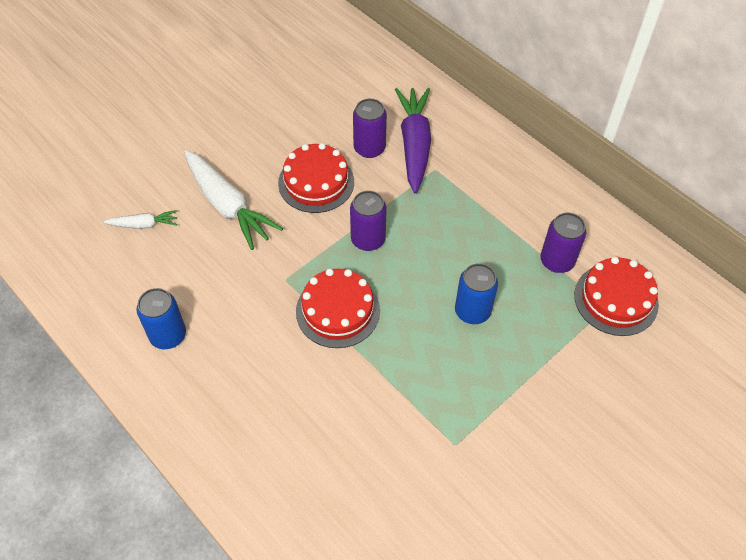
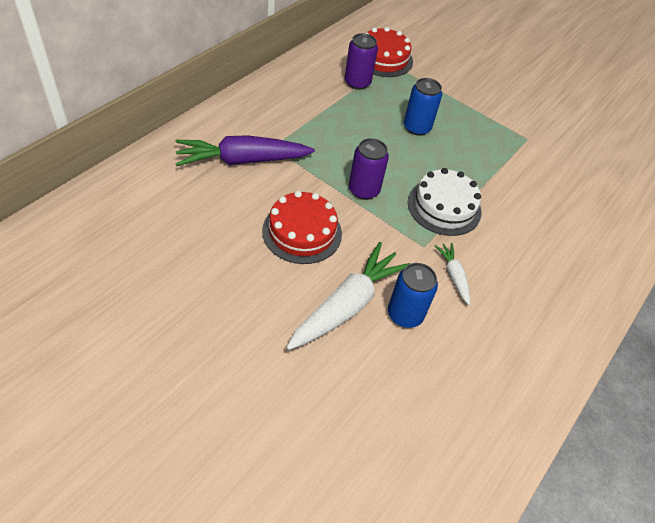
camera: 105 degrees left, 5 degrees down
(144, 224) = (390, 384): white carrot -> white carrot (453, 275)
(168, 335) = (516, 332): blue can -> blue can (405, 314)
(338, 311) = (444, 207): red cake -> white cake
(369, 148) = (250, 193): purple can -> none

